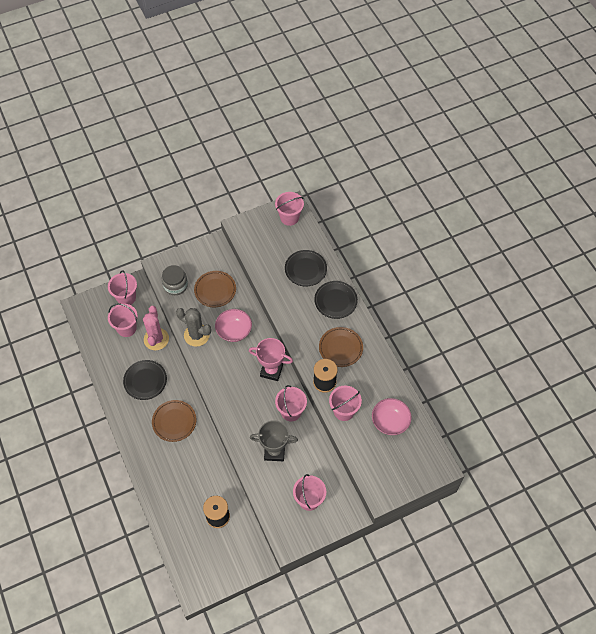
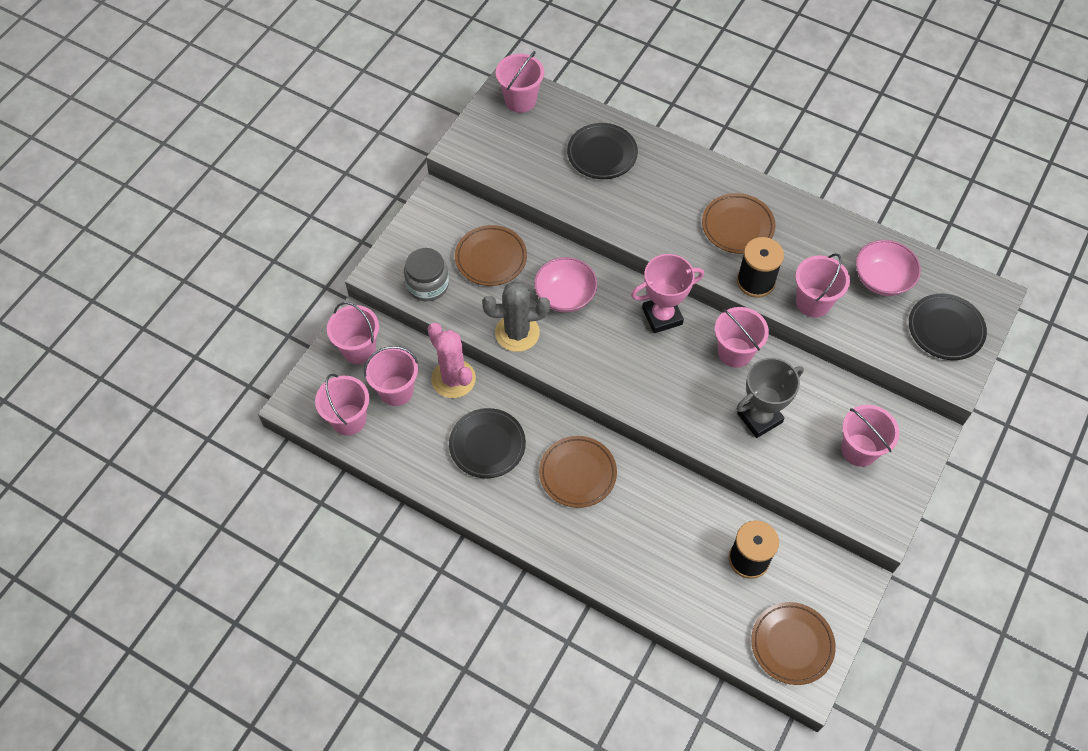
camera: 35 degrees left, 0 degrees up
(95, 328) = (348, 420): none -> pink bucket
(202, 570) = (792, 644): none -> brown plate
(335, 301) = (677, 171): black plate -> black plate (945, 329)

